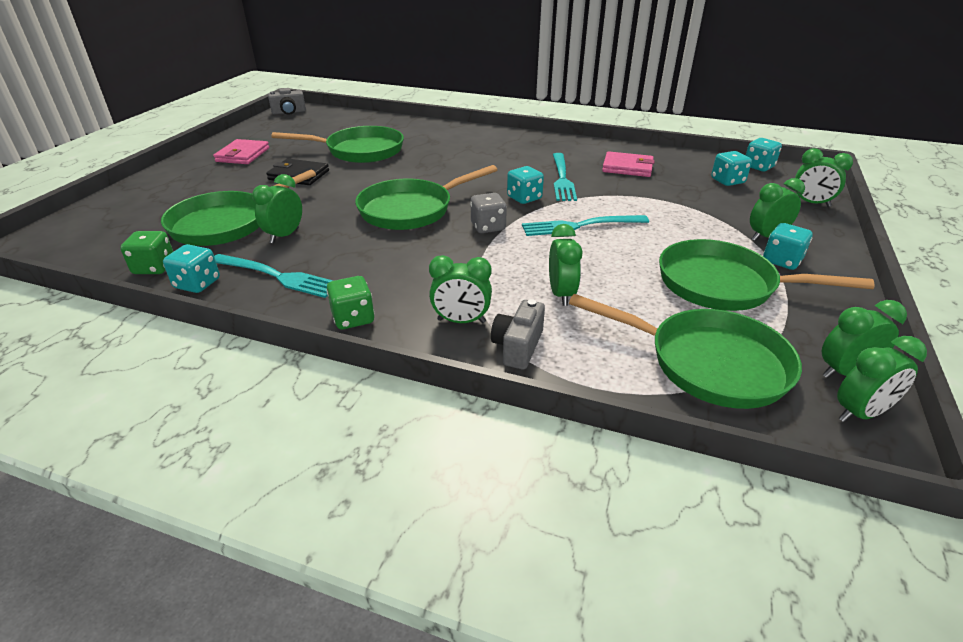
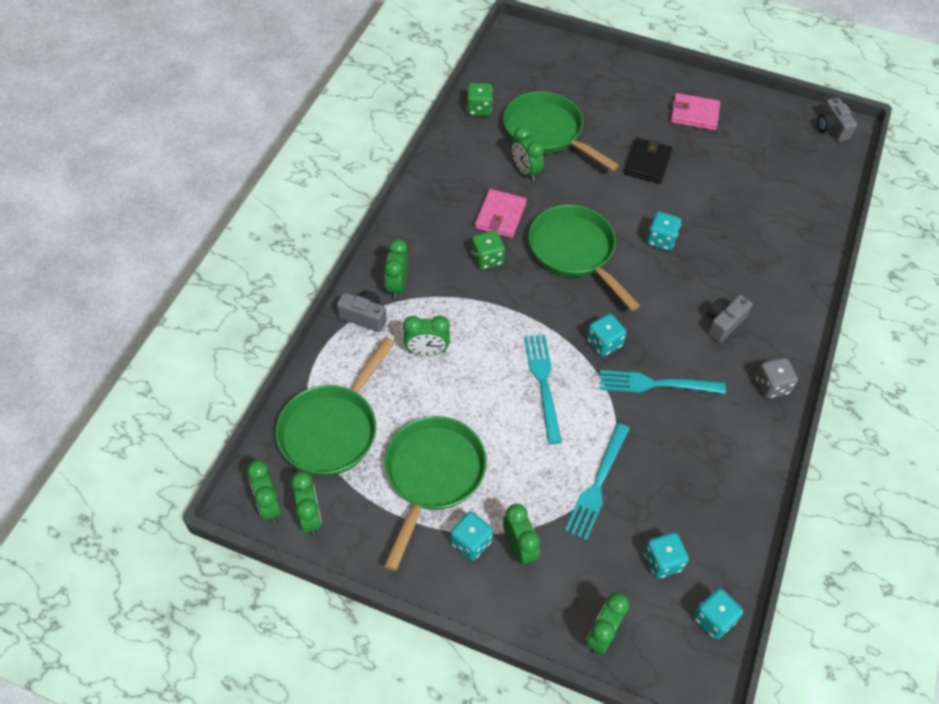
camera: 90 degrees right, 20 degrees up
(197, 284) = (456, 136): turquoise dice -> turquoise dice (661, 240)
(278, 276) = (463, 177): turquoise fork -> turquoise fork (597, 485)
(284, 236) = (525, 171): green clock -> green clock turned 150 degrees counterclockwise
(353, 318) = (406, 225): green dice -> green dice (487, 259)
(360, 151) = (716, 203): green pan -> none
(488, 227) = (541, 309): grey dice -> grey dice (771, 386)
(492, 154) = (723, 323): none -> grey camera
(627, 167) = (695, 458): pink wallet -> pink wallet (500, 216)

